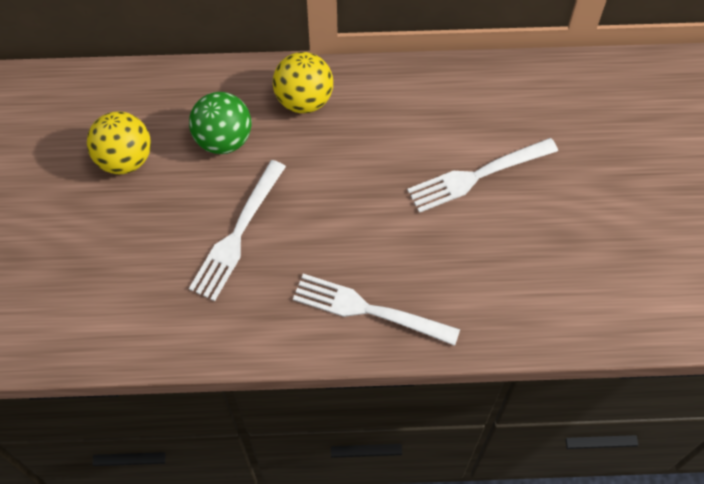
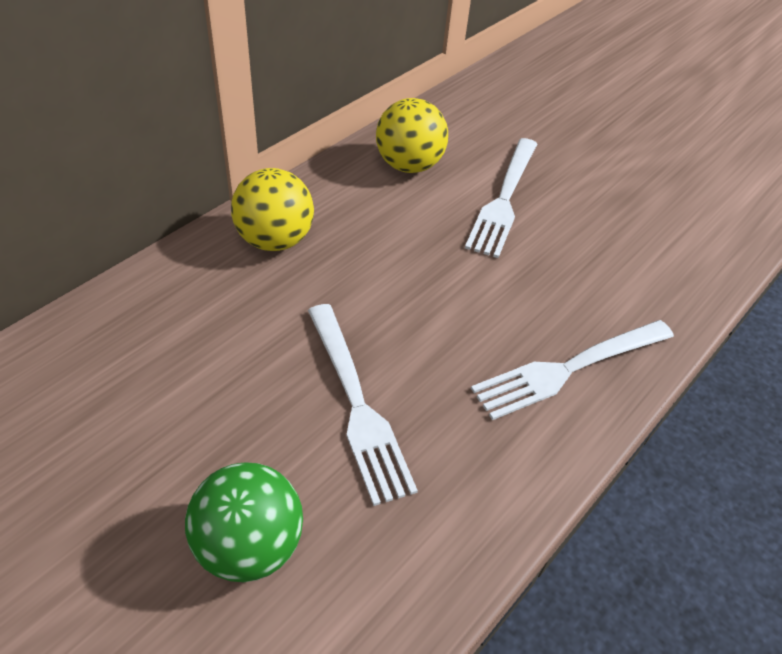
camera: 50 degrees left, 15 degrees down
(125, 158) = (126, 430): yellow ball -> yellow ball (409, 165)
(223, 139) = (230, 328): green ball -> green ball (249, 545)

